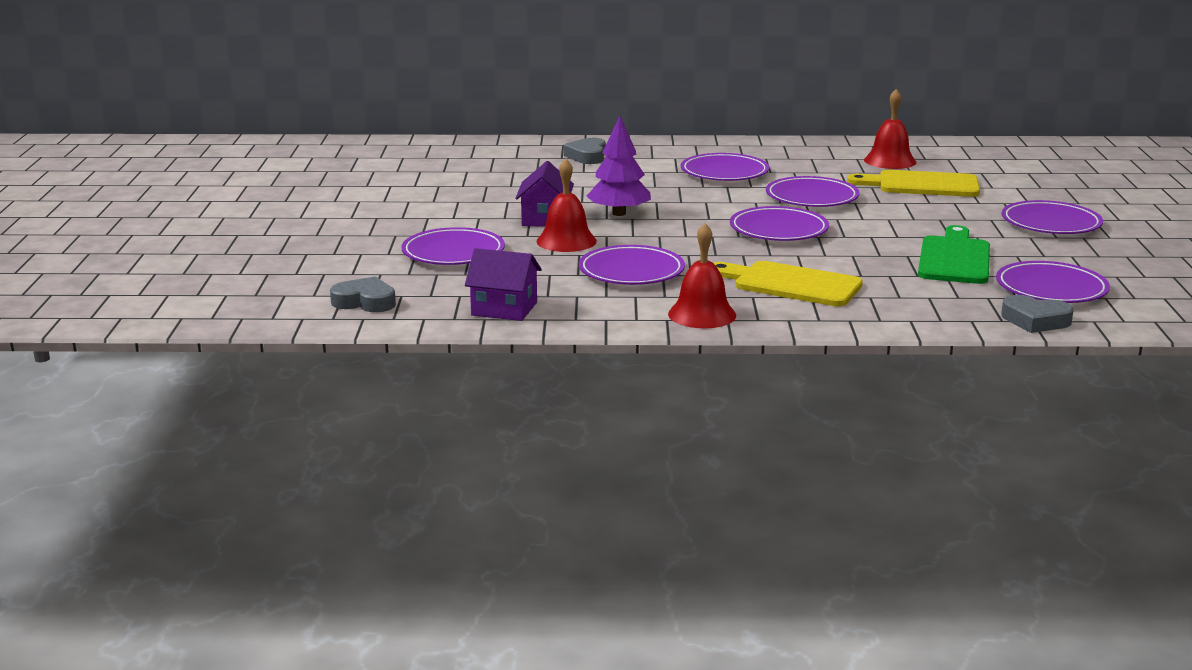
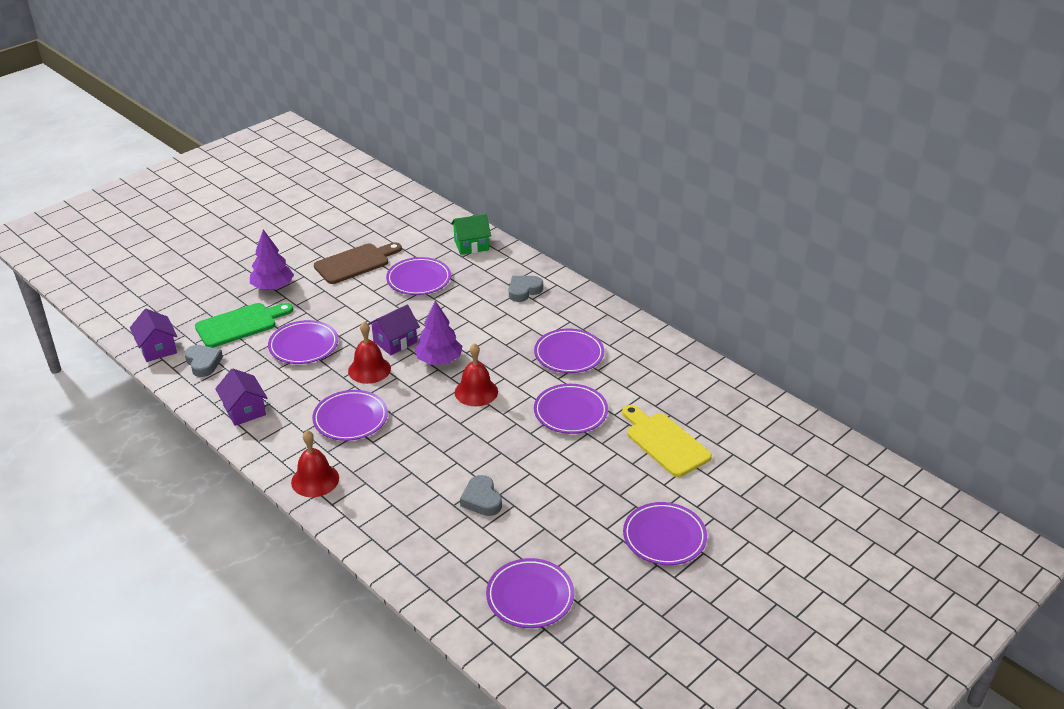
camera: 45 degrees right, 15 degrees up
(275, 314) = (157, 348): none -> purple house
(307, 234) = (273, 287): none -> purple tree
(364, 193) = (355, 263): none -> brown cutting board
(461, 149) = (471, 245): none -> green house
(778, 230) = (491, 432): purple plate -> purple plate (419, 279)
(791, 284) = (403, 486): yellow cutting board -> none
(890, 161) = (696, 403): red bell -> red bell (476, 392)
(954, 258) = (533, 528): green cutting board -> green cutting board (240, 324)
(1035, 320) = (461, 616): grey heart -> grey heart (481, 499)

